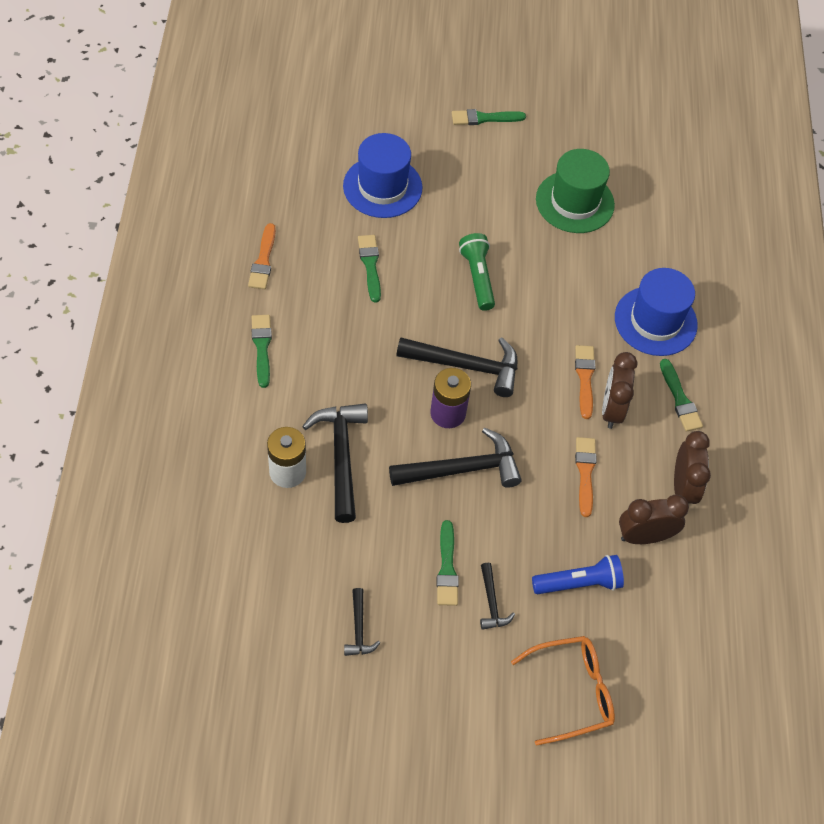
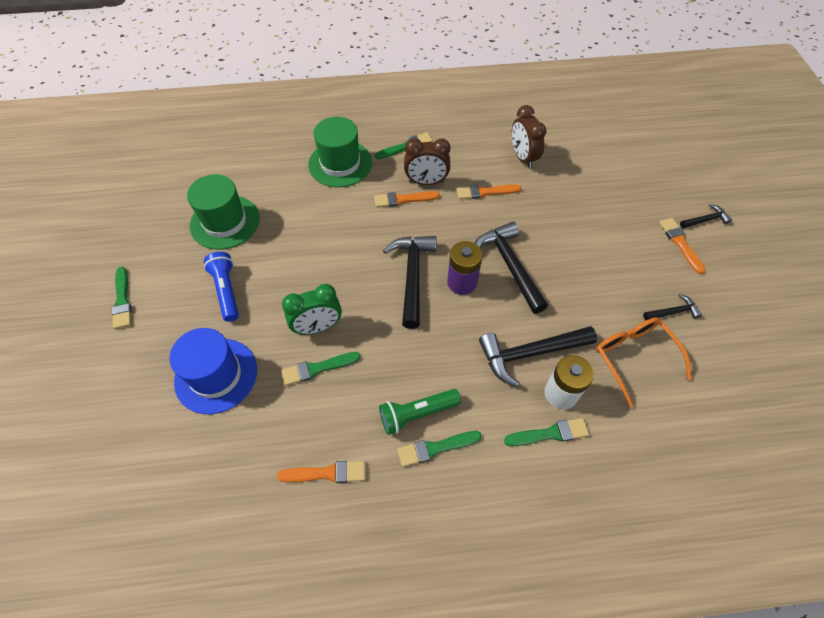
camera: 95 degrees left, 0 degrees up
(418, 271) = (318, 327): none -> green clock
(447, 568) = (597, 263): green brush -> green brush (550, 433)
(460, 685) = (680, 243): none -> orange brush
(477, 277) = (317, 280): green flashlight -> green flashlight (417, 414)
(491, 603) = (610, 233): black hammer -> black hammer (705, 220)
(571, 692) = (651, 184): orange glasses -> orange glasses (634, 358)
(579, 583) = (572, 187): blue flashlight -> blue flashlight (226, 291)
(655, 321) = (340, 163): blue hat -> green hat
(683, 487) = (477, 141): brown clock -> none

